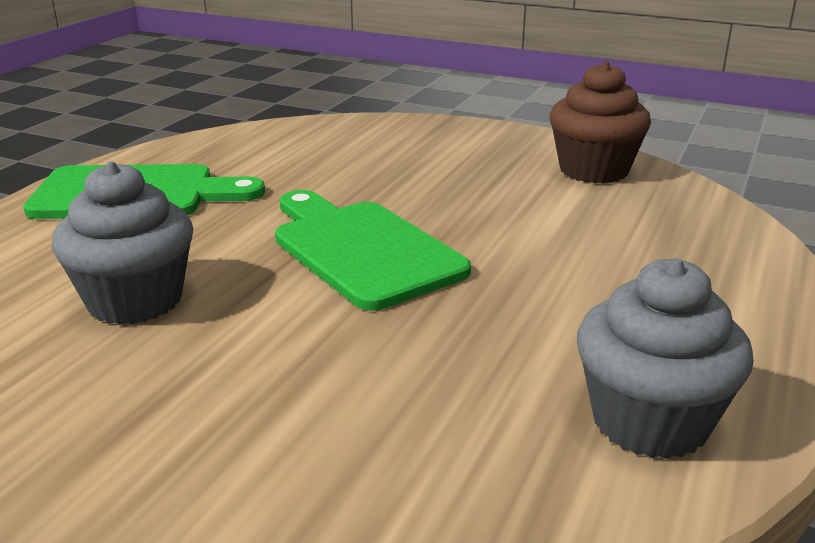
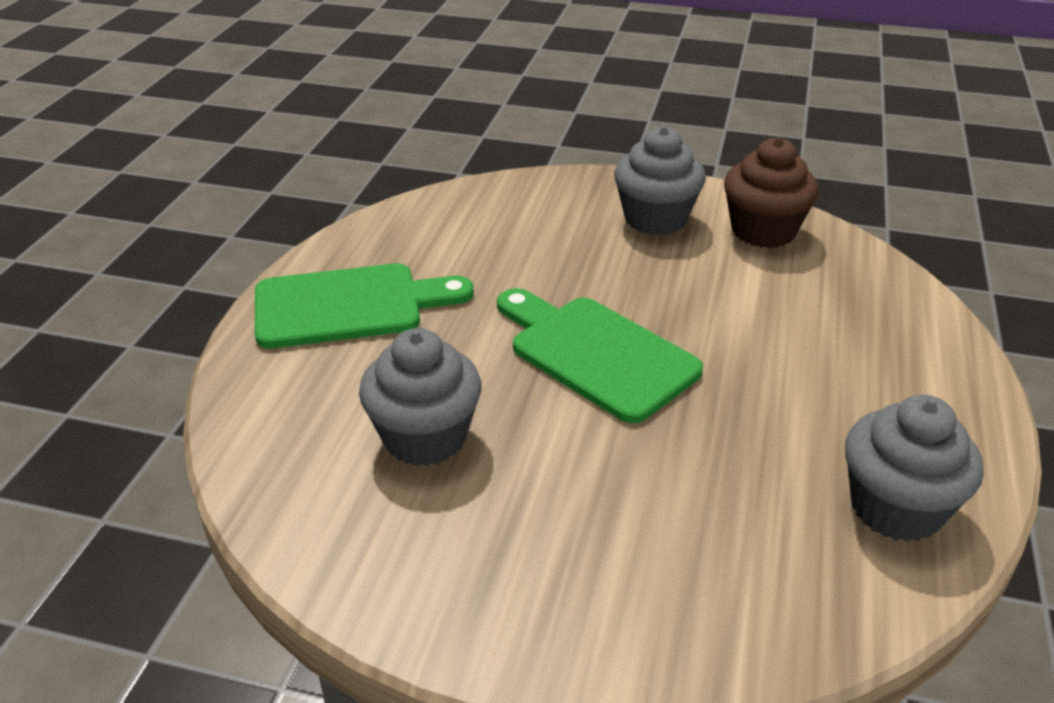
camera: 10 degrees left, 10 degrees up
(483, 154) = (655, 219): none -> grey cupcake

